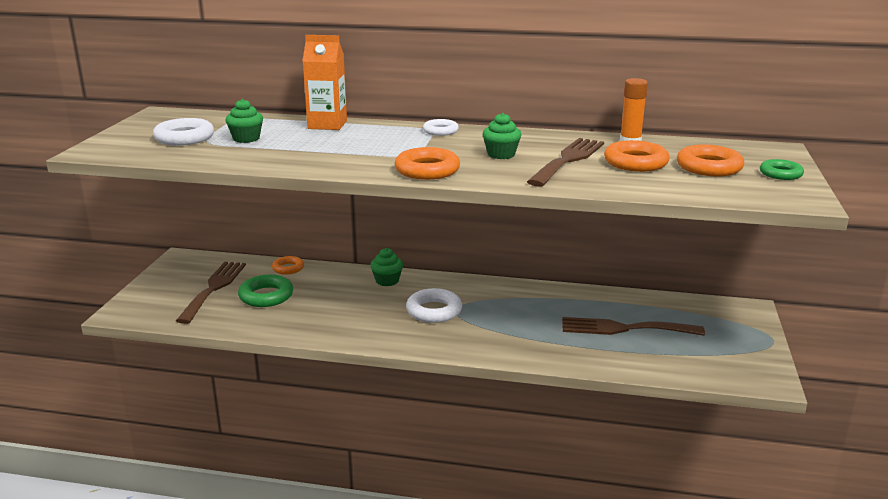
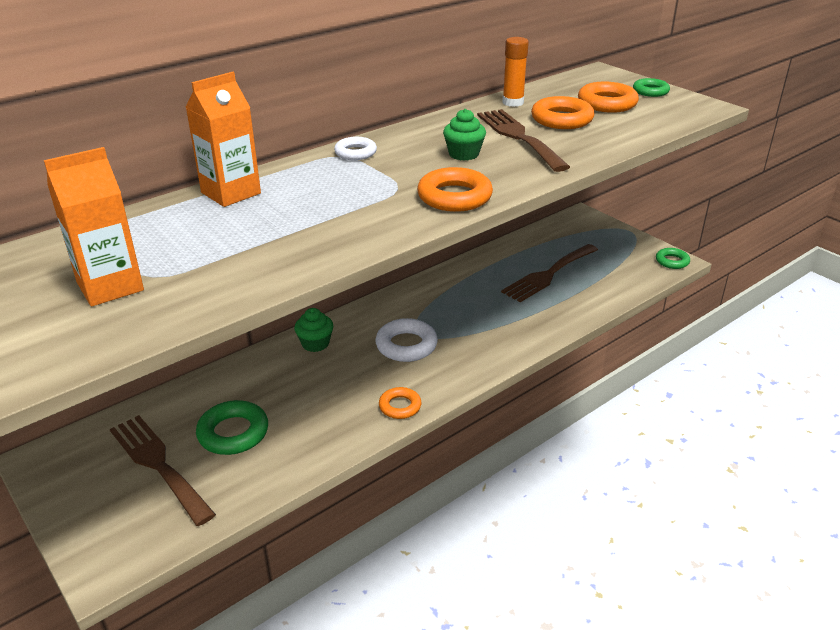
camera: 50 degrees left, 10 degrees up
(184, 138) = (110, 286): white ring -> orange carton
(246, 138) = (190, 250): green cupcake -> none
(288, 268) = (195, 391): orange ring -> orange ring (400, 406)
(764, 379) = (672, 261): none -> green ring

